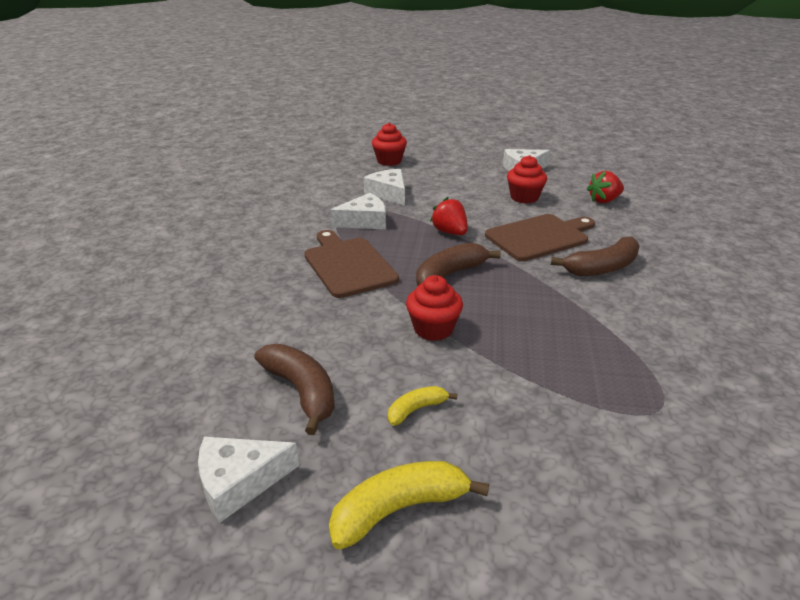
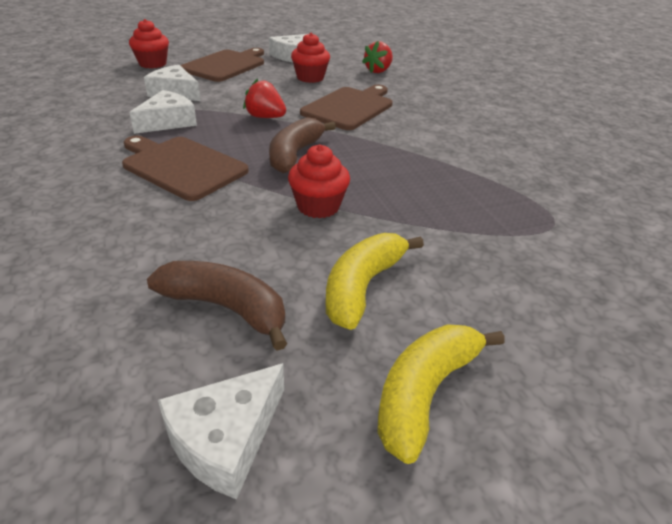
camera: 30 degrees left, 5 degrees up
(416, 409) = (362, 287): yellow banana -> yellow banana, size x1.78
(452, 171) = (226, 65): none -> brown cutting board
(602, 268) = (420, 123): brown banana -> none

